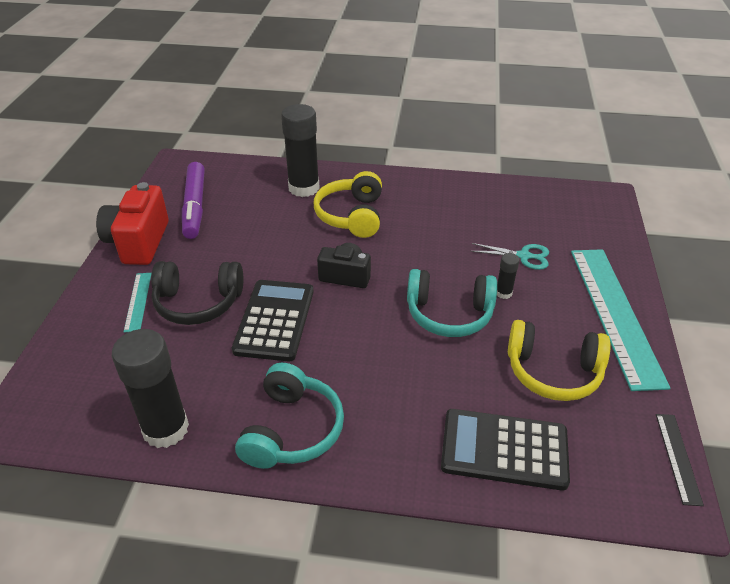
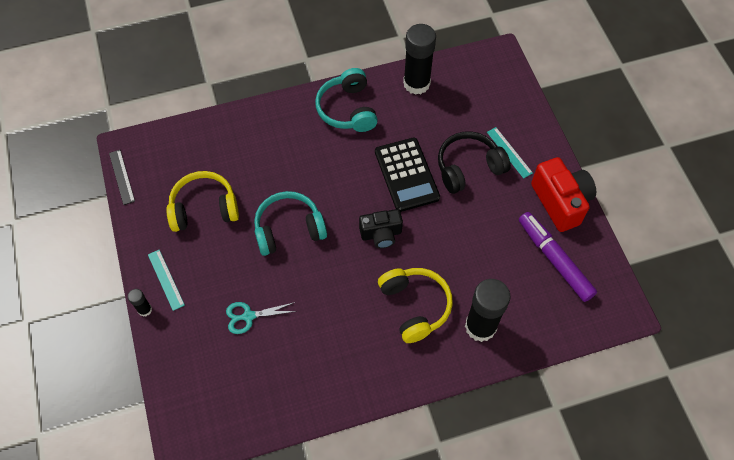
camera: 155 degrees right, 20 degrees up
(503, 293) = (255, 266): black glue stick -> black glue stick (145, 309)
(504, 449) = (223, 143): black calculator -> none
(615, 313) = (165, 279): turquoise ruler -> turquoise ruler, size x0.44

